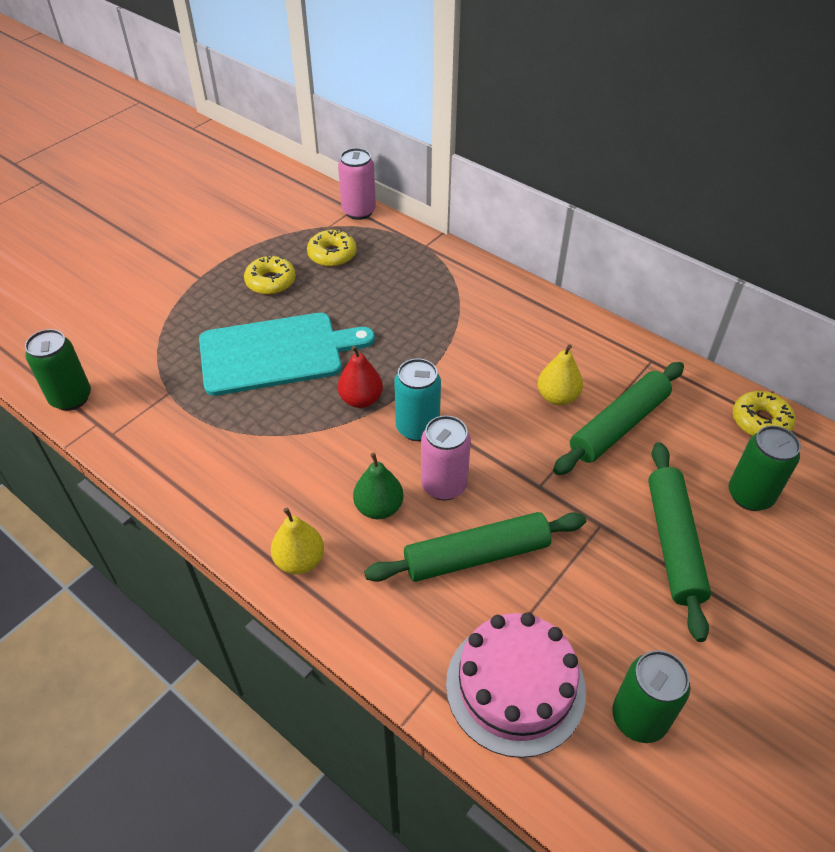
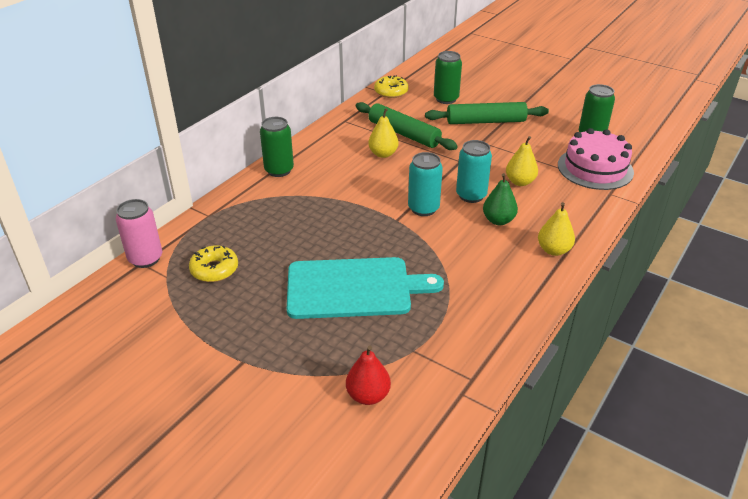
camera: 95 degrees left, 10 degrees down
(71, 398) = (434, 424): green can -> green can (279, 170)
(271, 282) = (253, 305): yellow donut -> none
(276, 353) = (354, 288): turquoise cutting board -> turquoise cutting board turned 105 degrees clockwise
(361, 399) = (401, 236): red pear -> red pear (368, 395)
(444, 485) = (471, 195): pink can -> turquoise can
(476, 555) = (520, 182): green rolling pin -> yellow pear

